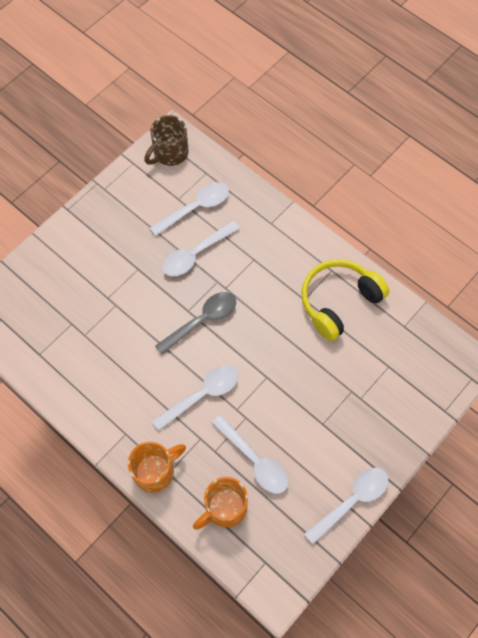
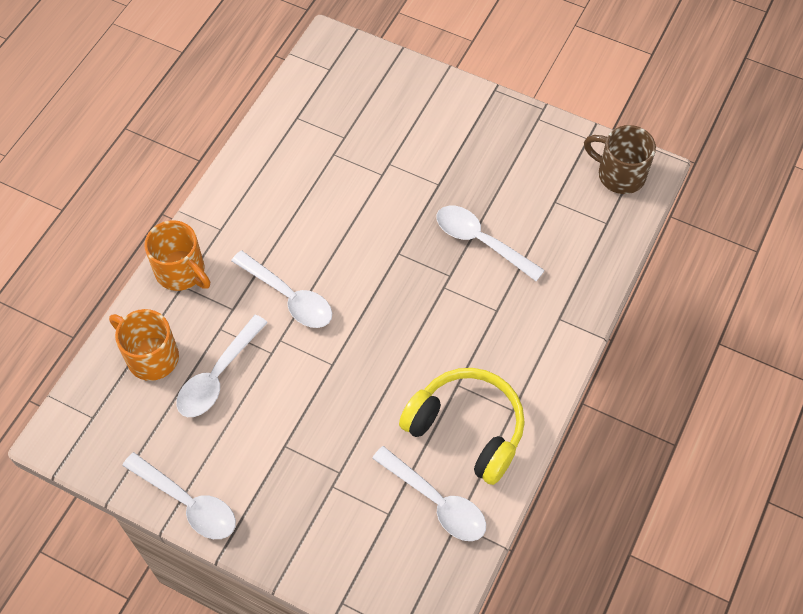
camera: 75 degrees right, 5 degrees down
(196, 208) = (549, 224): white spoon -> white spoon (437, 502)
(202, 320) = (389, 272): grey spoon -> none

